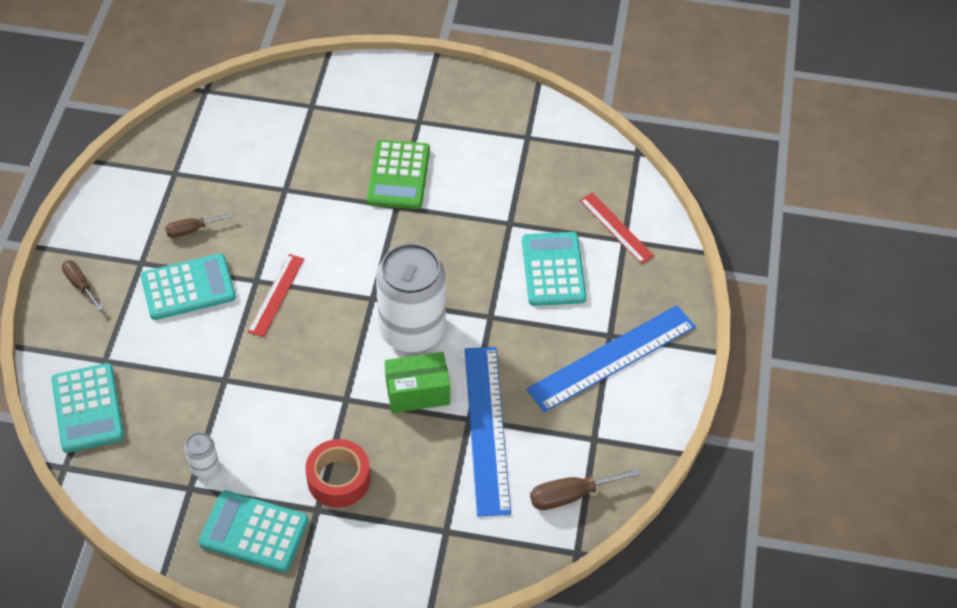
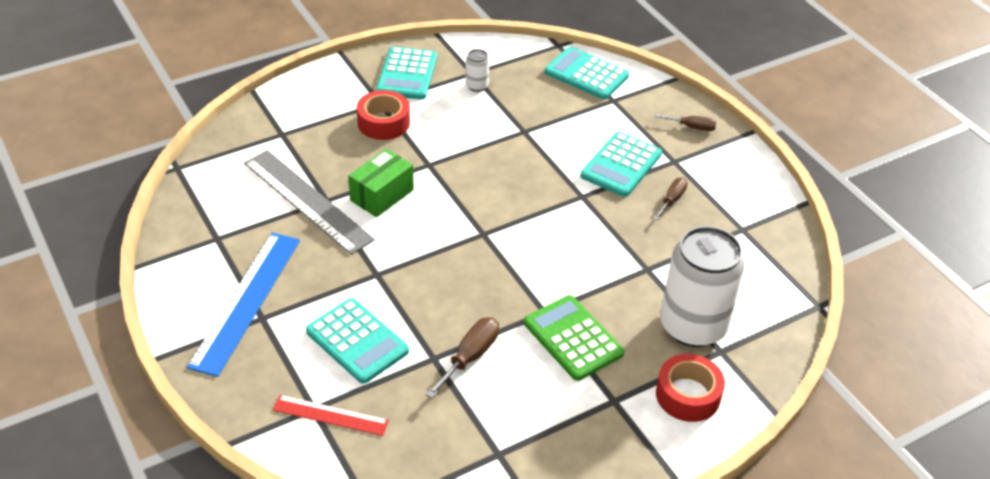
camera: 140 degrees right, 10 degrees down
(254, 532) = (407, 74): turquoise calculator -> turquoise calculator turned 120 degrees clockwise
(276, 295) = (555, 195): red ruler -> none
(368, 95) = (688, 395): none -> red tape
(412, 330) = (428, 230): white can -> white can (693, 326)
(486, 429) = (307, 201): blue ruler -> grey ruler
(570, 495) = (207, 195): brown screwdriver -> brown screwdriver (470, 357)

